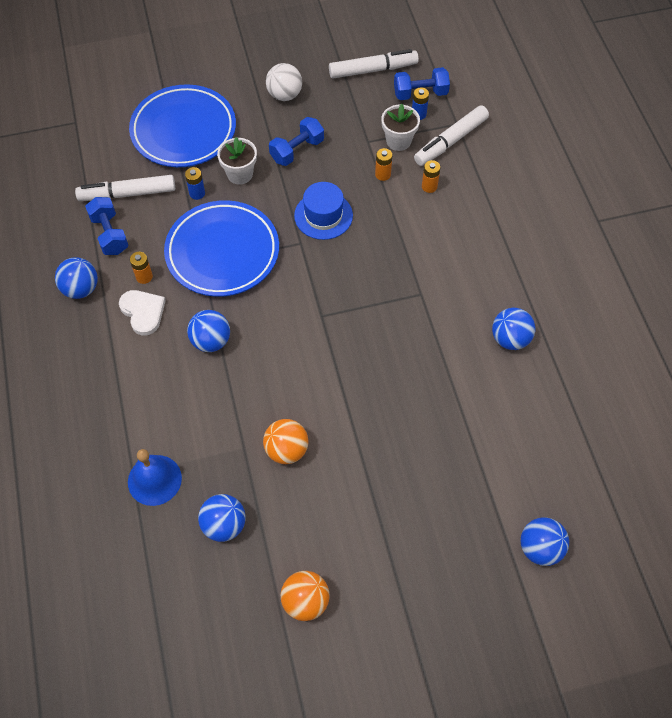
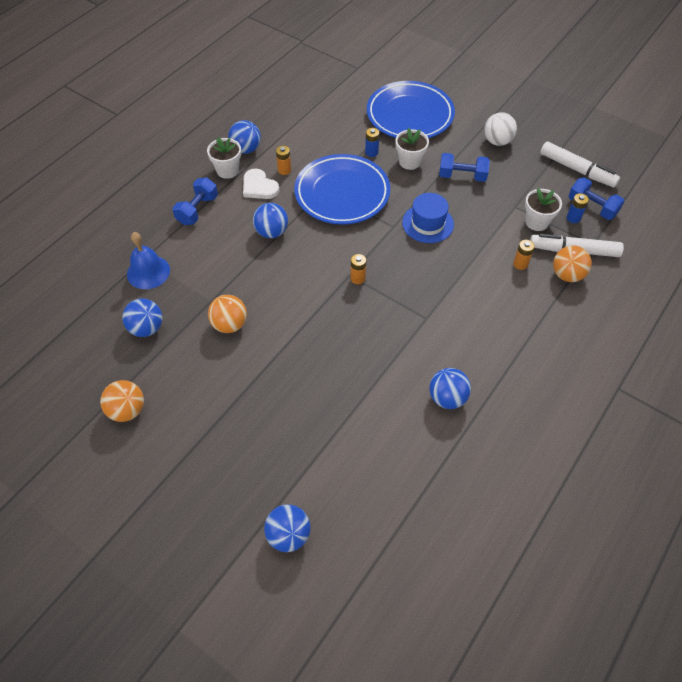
camera: 50 degrees right, 5 degrees down
(92, 324) = (227, 170): none -> white flower pot
(110, 234) = (297, 135): blue dumbbell -> blue dumbbell (197, 210)
(127, 194) = (334, 123): white marker -> none
(143, 312) = (259, 187): white heart -> white heart turned 120 degrees clockwise
(382, 174) = (498, 232): orange battery -> orange battery (358, 278)
(469, 165) = (567, 275): none -> orange ball

